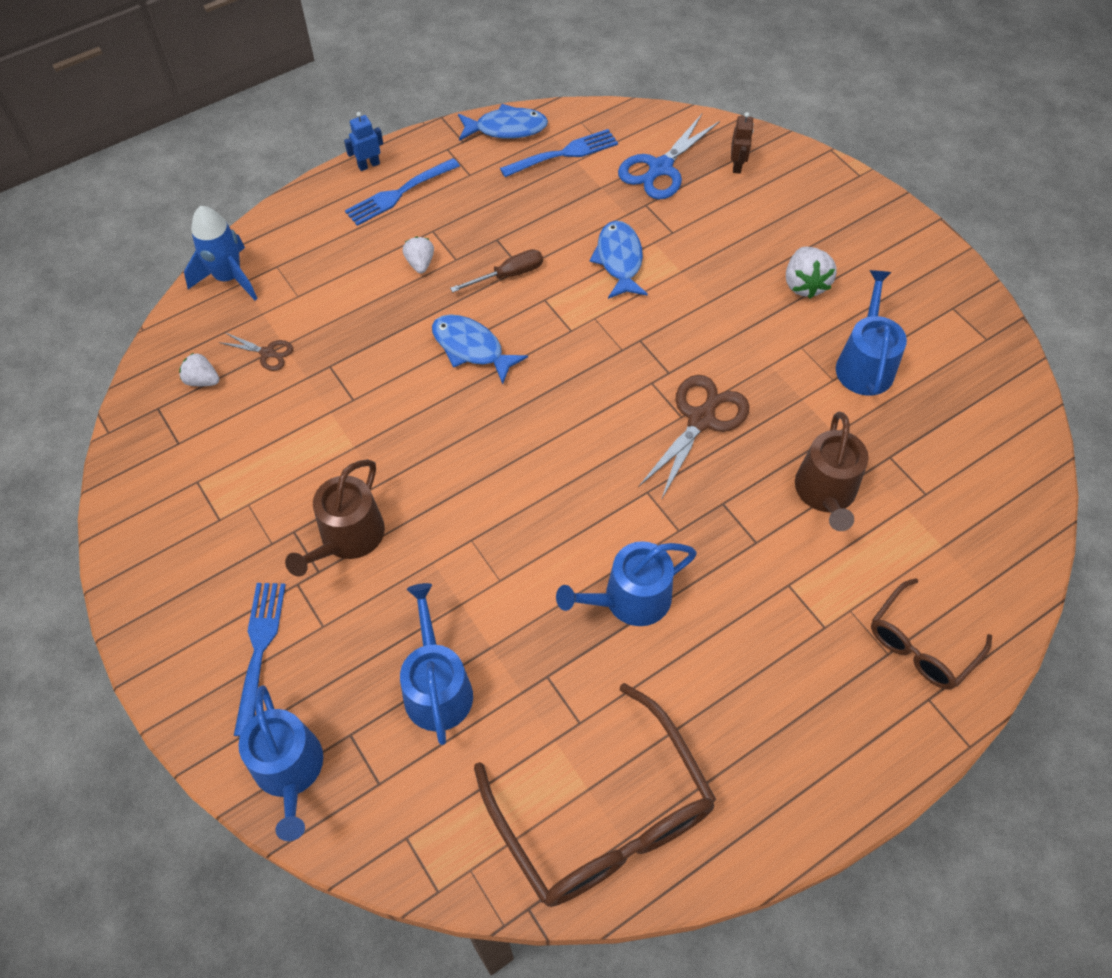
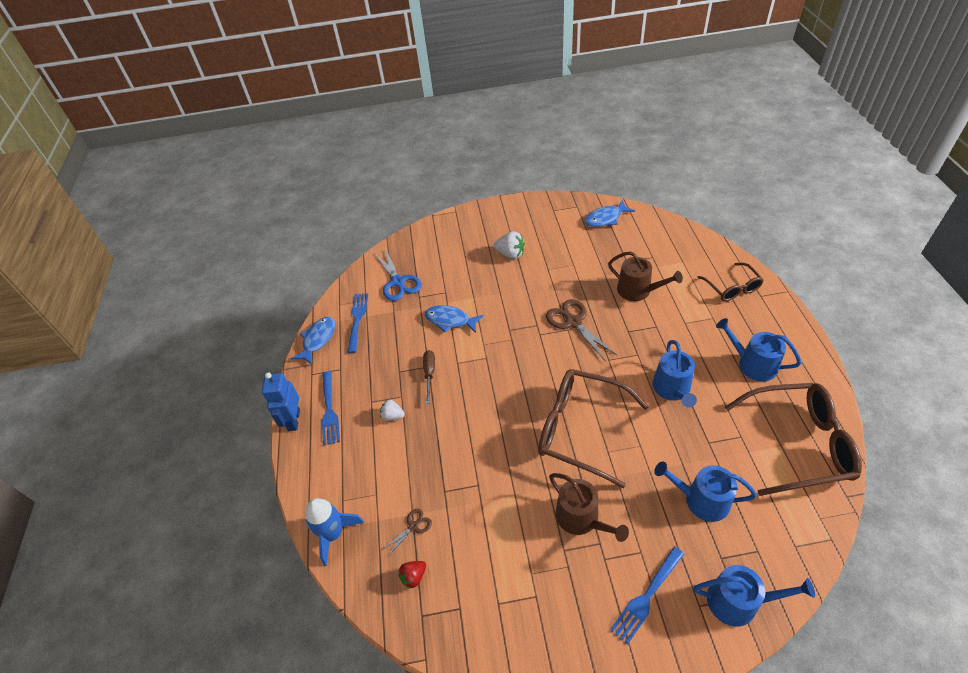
camera: 60 degrees left, 10 degrees down
(202, 380) = (414, 577): white strawberry -> red strawberry
(259, 650) = (646, 596): blue fork -> blue fork turned 75 degrees counterclockwise
(368, 165) = (293, 420): blue robot -> blue robot, size x1.68
(471, 348) = (472, 409): blue fish -> blue fish (605, 218)
(495, 492) = (580, 429): none -> brown glasses
(737, 166) = (418, 252): brown robot -> none
(864, 363) = (570, 250): blue watering can -> blue watering can (752, 364)

